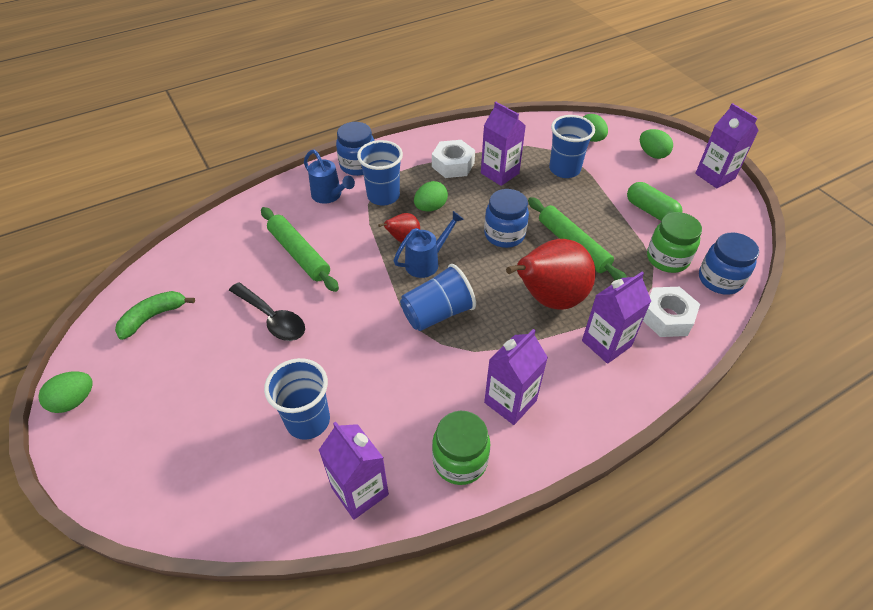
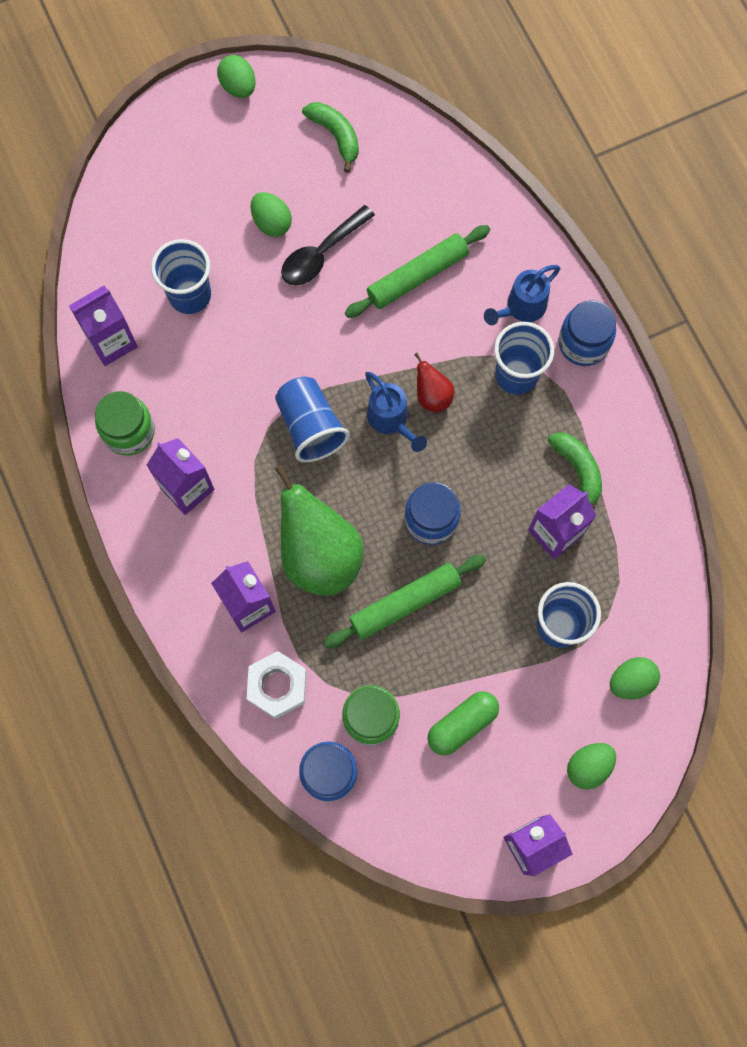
camera: 95 degrees right, 25 degrees up
(430, 207) = (489, 433): green egg -> green egg (272, 222)
(453, 165) = (578, 470): white nut -> green banana
(549, 299) = (319, 555): red pear -> green pear

